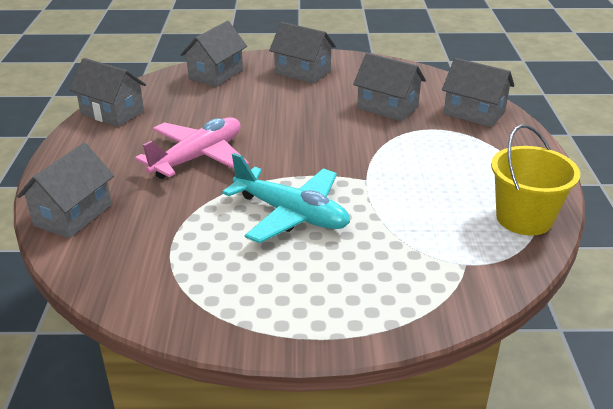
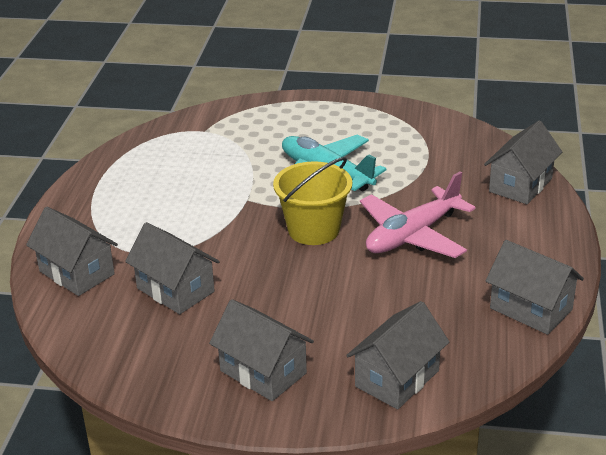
camera: 170 degrees left, 0 degrees up
(524, 218) = (132, 158): yellow bucket -> yellow bucket (313, 230)

